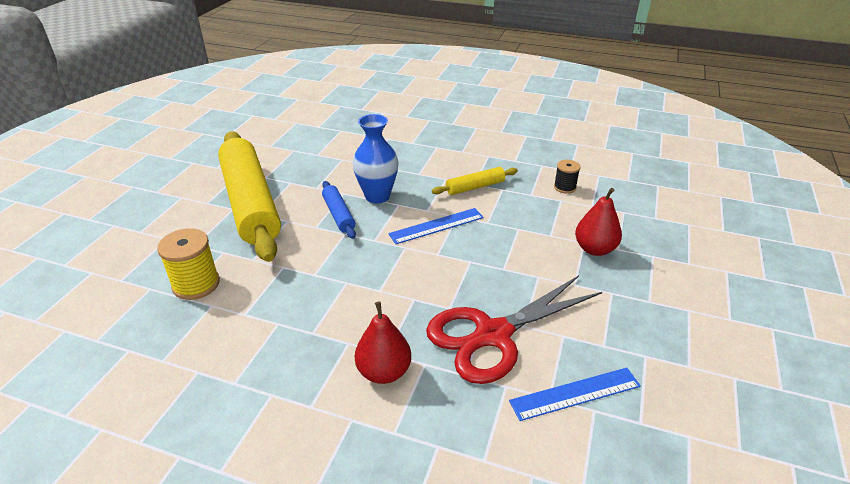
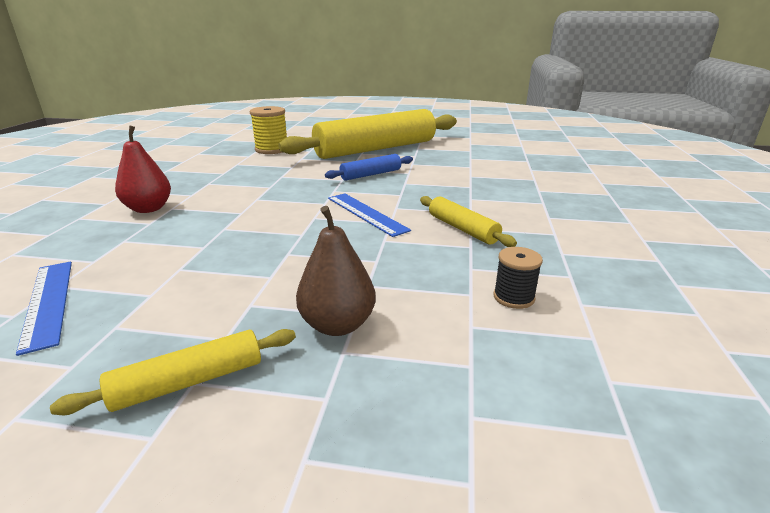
camera: 80 degrees right, 10 degrees down
(377, 196) = (410, 185): blue vase -> none
(493, 335) = (172, 251): red scissors -> none
(594, 249) = (337, 325): red pear -> brown pear
(650, 302) = (189, 381): none -> yellow rolling pin

